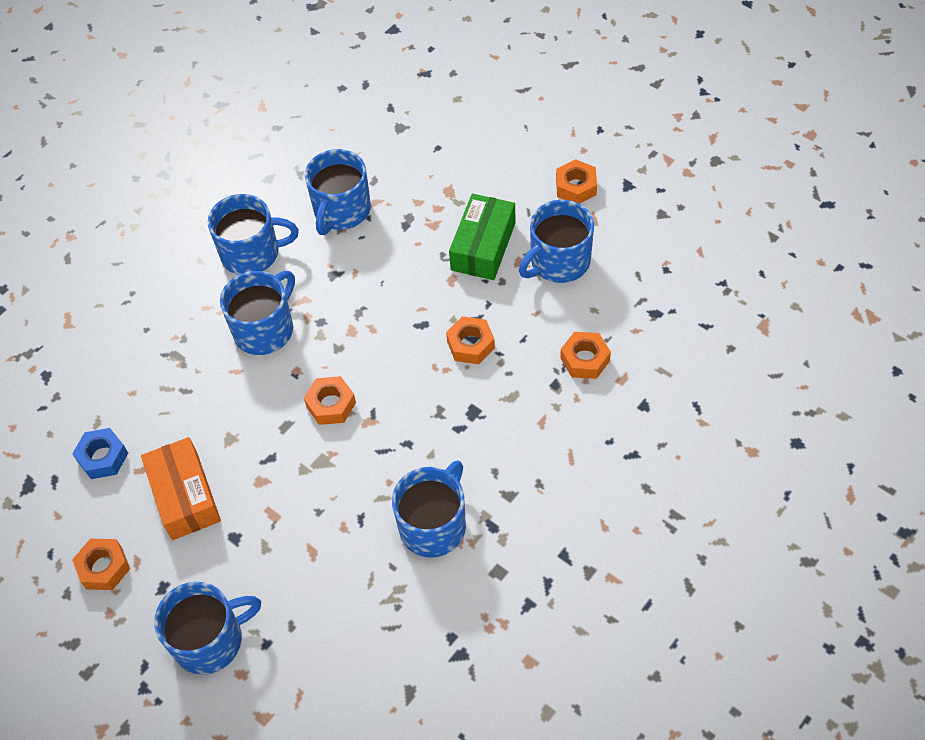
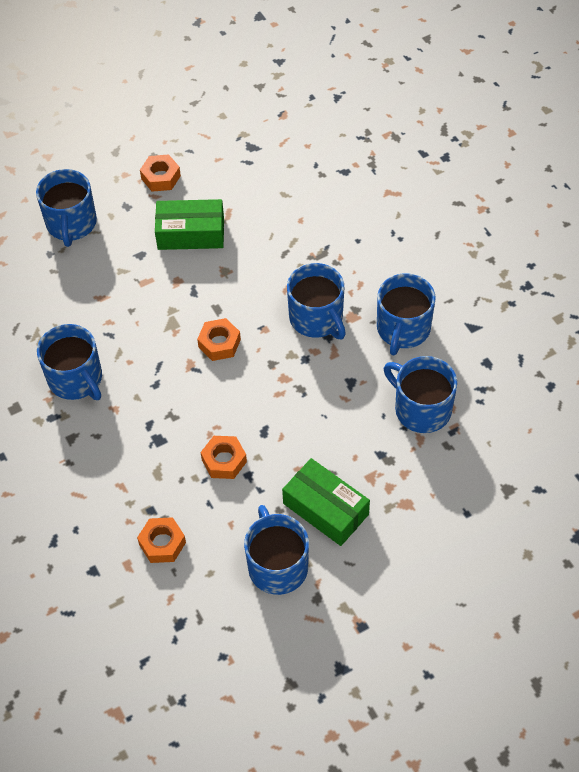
camera: 110 degrees right, 0 degrees up
(103, 457) = (251, 192): blue nut -> none
(185, 496) = (191, 233): orange box -> green box
(576, 187) = (360, 618): orange nut -> none

